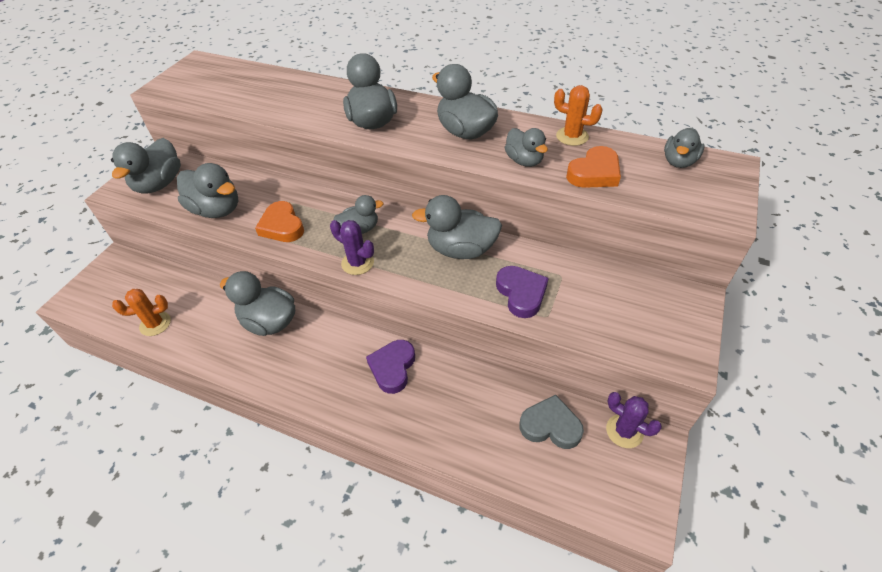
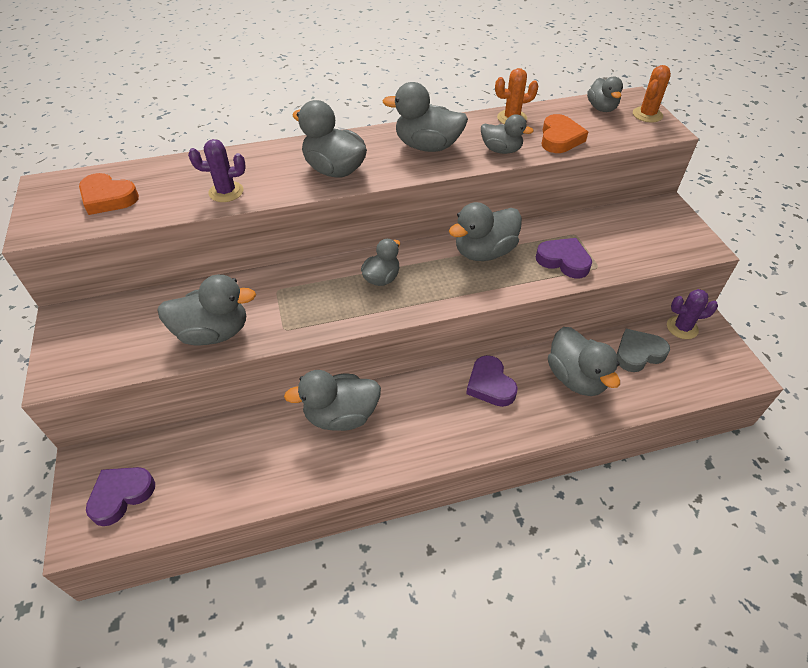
camera: 40 degrees left, 0 degrees up
(109, 291) = (121, 495): none -> purple heart
(155, 324) = (221, 490): orange cactus -> orange cactus (647, 115)
(159, 184) = (106, 342): grey duck -> grey duck (576, 378)
(282, 226) = (304, 312): orange heart -> orange heart (108, 198)
(357, 263) = (414, 305): purple cactus -> purple cactus (226, 192)

